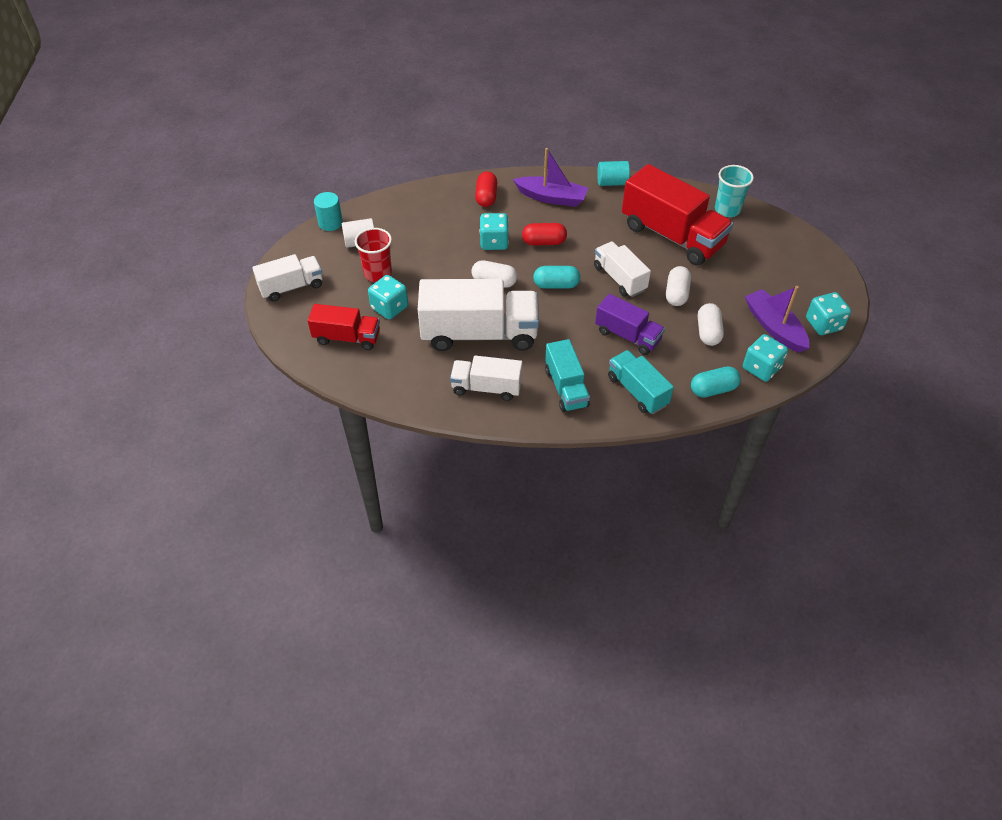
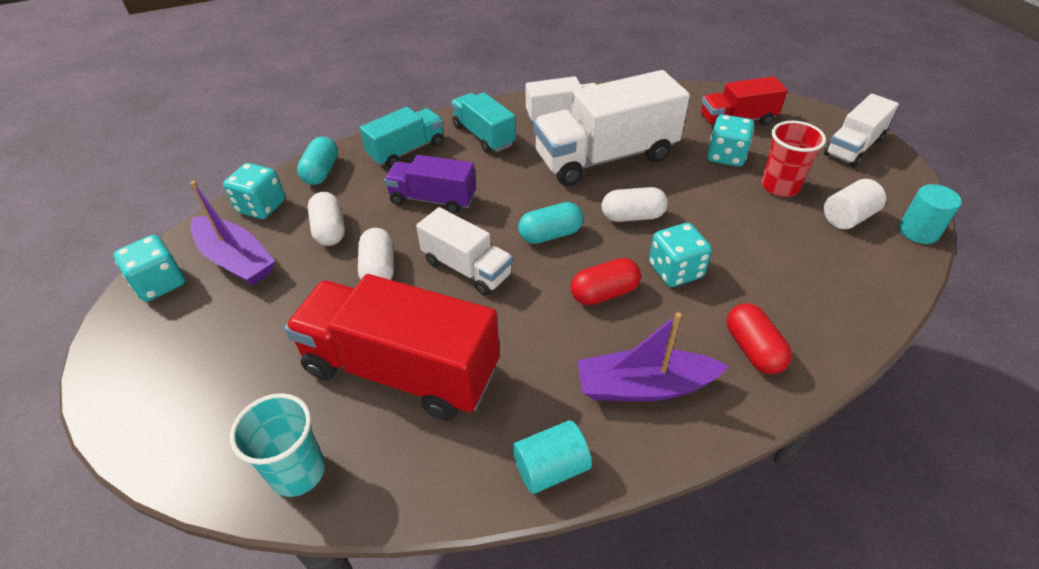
camera: 160 degrees right, 5 degrees down
(637, 391) = (407, 151): turquoise truck -> turquoise truck turned 75 degrees counterclockwise
(713, 389) = (321, 172): turquoise capsule -> turquoise capsule turned 45 degrees counterclockwise

